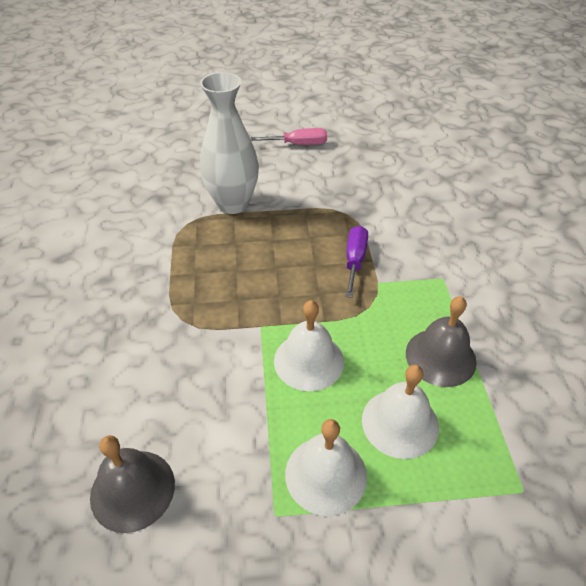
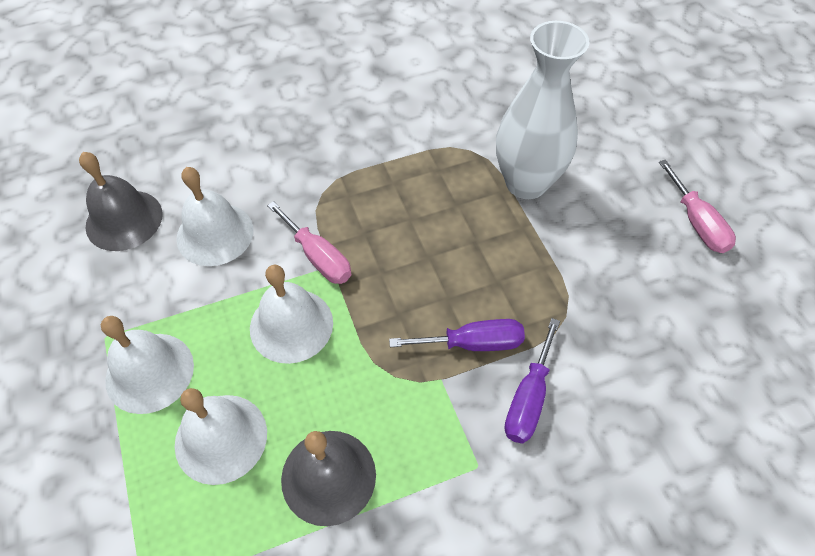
camera: 75 degrees right, 10 degrees up
(190, 406) = (215, 234): none -> white bell
(248, 333) = (318, 257): none -> pink screwdriver
(400, 244) = (528, 398): none -> purple screwdriver

